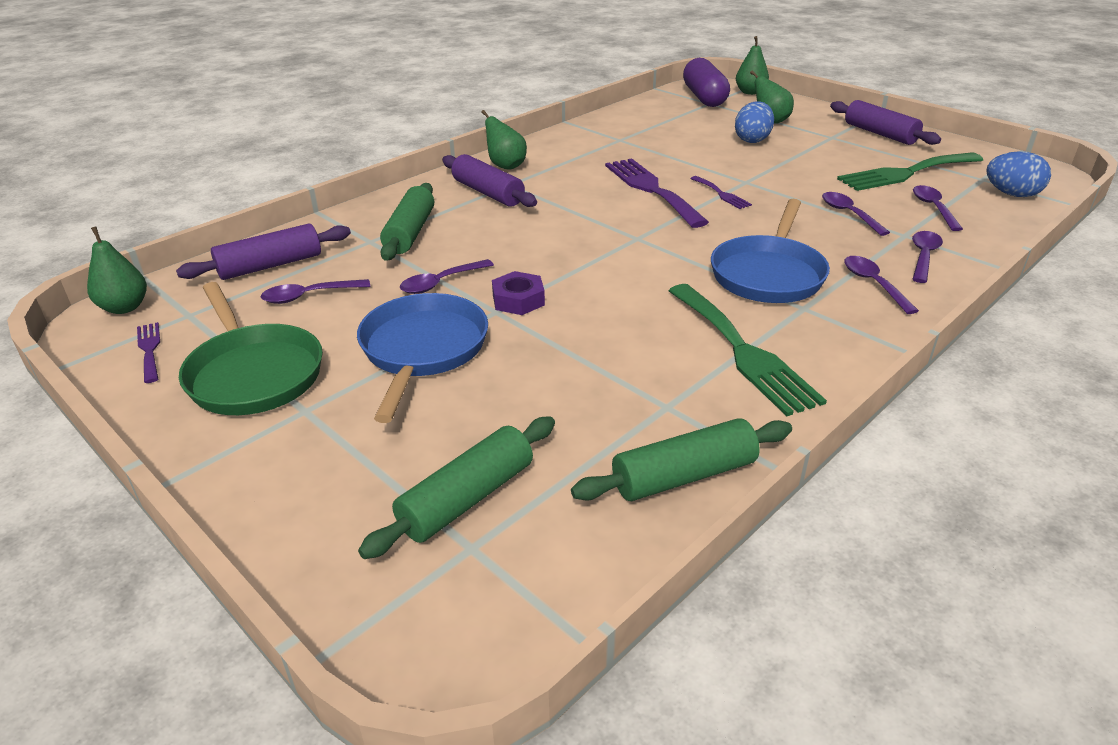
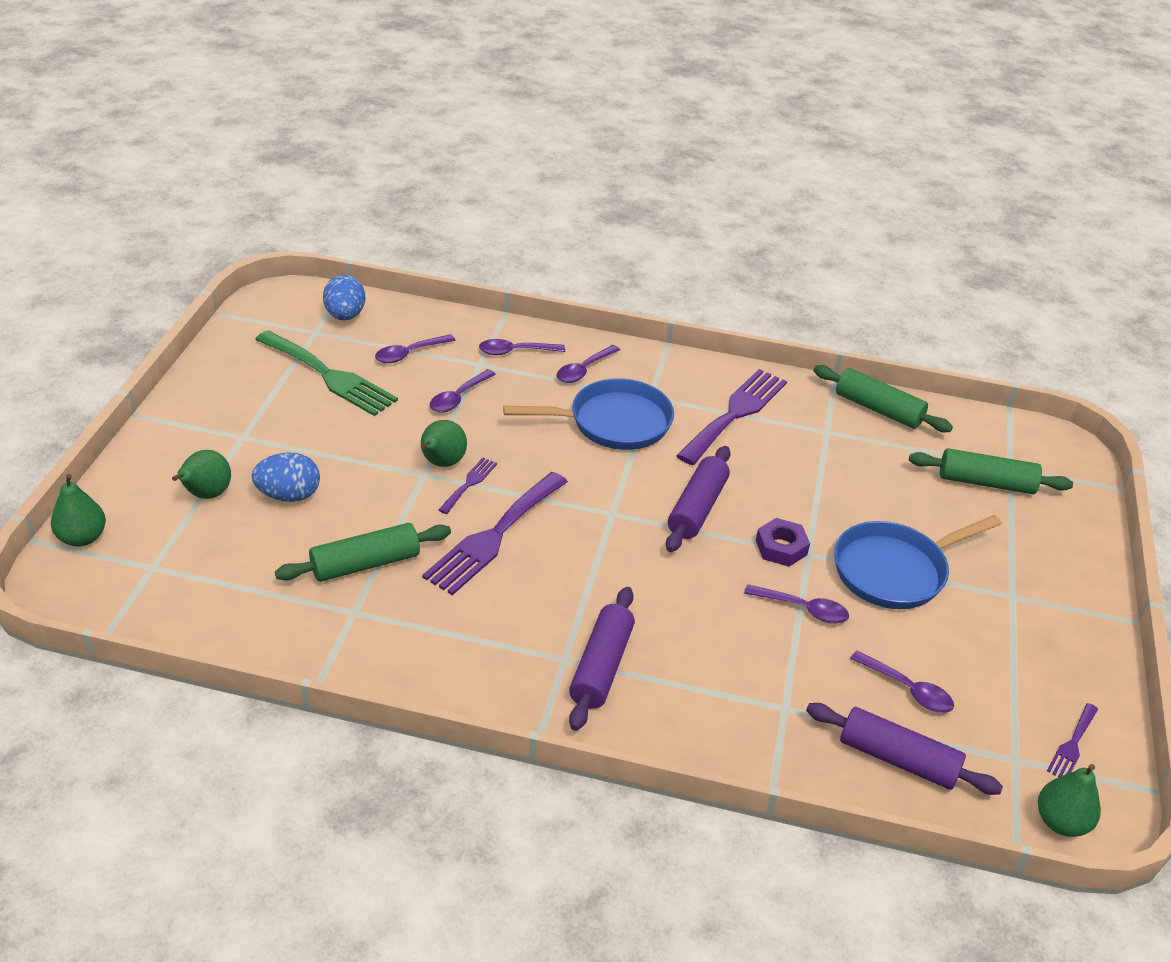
camera: 125 degrees left, 5 degrees up
(253, 373) = (1017, 652): green pan -> none
(410, 233) = (741, 684): green rolling pin -> green rolling pin (365, 563)
(505, 166) = (514, 687): green pear -> green pear (441, 463)
(704, 97) = (128, 578): purple capsule -> none
(742, 351) = (735, 413): green fork -> purple fork
(880, 134) = (212, 404): purple rolling pin -> purple rolling pin (697, 508)

